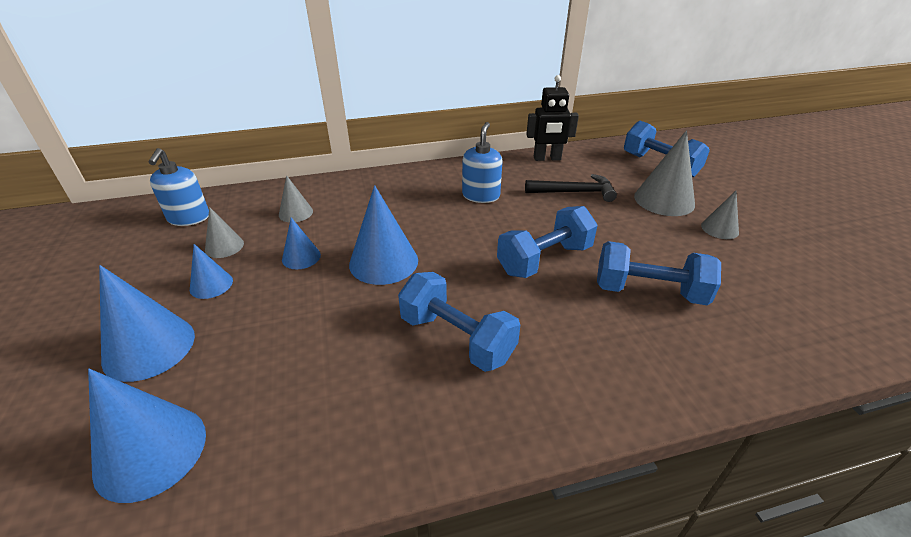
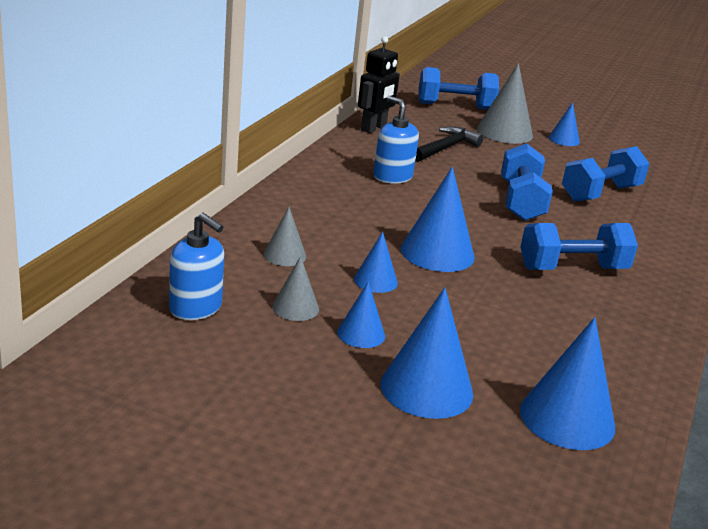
camera: 55 degrees left, 10 degrees down
(719, 229) = (564, 139): grey cone -> blue cone

